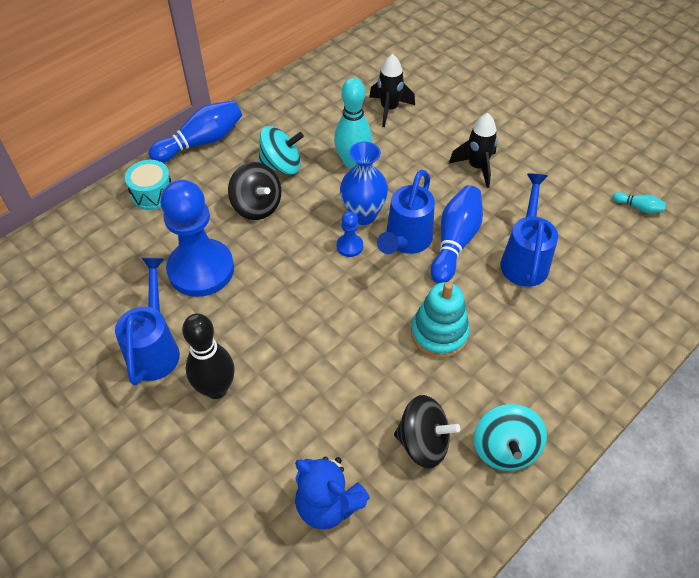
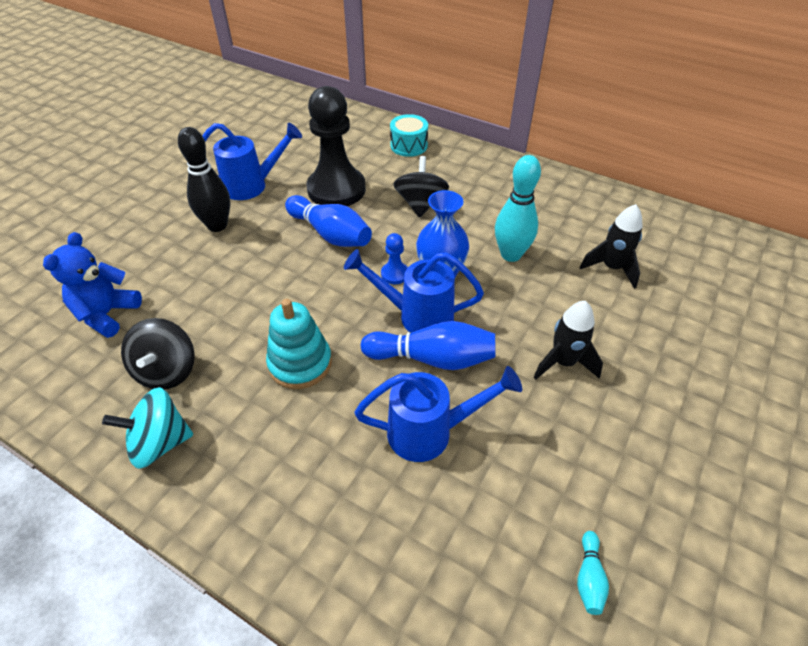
camera: 75 degrees right, 5 degrees down
(201, 142) = (482, 155): blue bowling pin -> blue bowling pin (330, 234)
(201, 269) = (336, 189): blue pawn -> black pawn
(257, 206) = (420, 204): black spinning top -> black spinning top turned 150 degrees clockwise
(281, 165) = (479, 208): turquoise spinning top -> none

